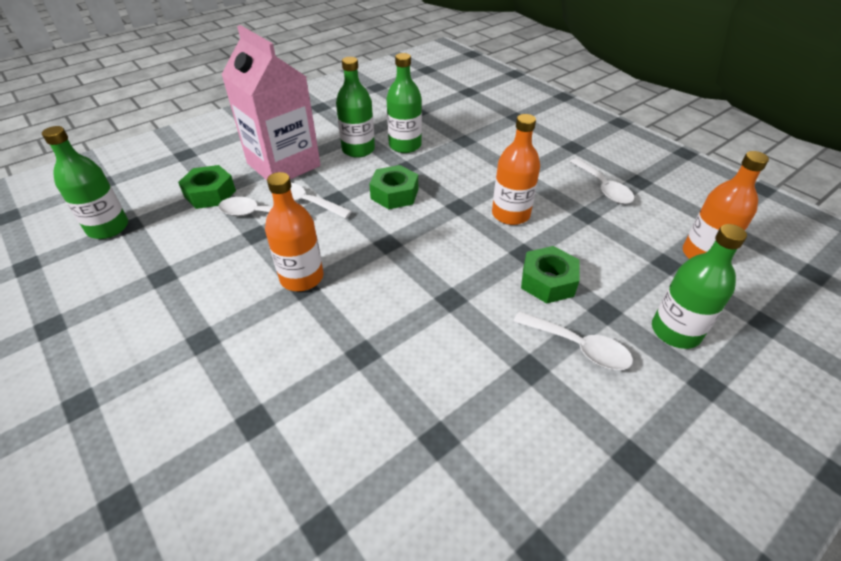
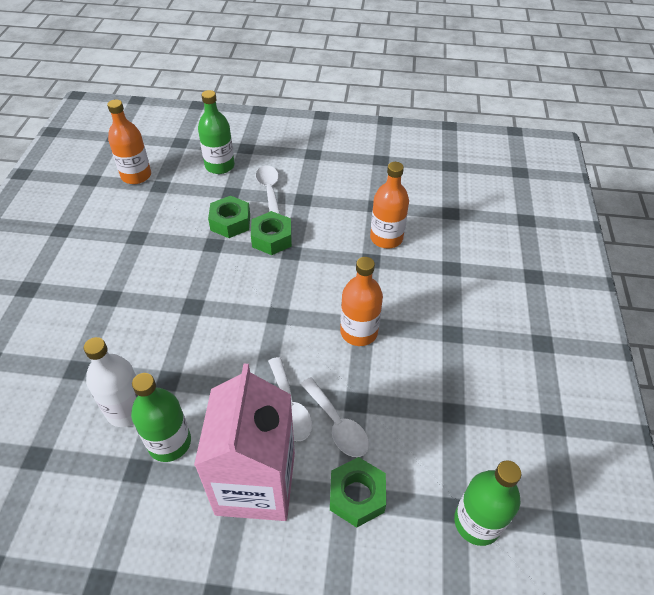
camera: 135 degrees left, 5 degrees up
(394, 194) = (216, 355): green nut -> green nut (272, 238)
(405, 145) = (127, 409): green bottle -> white bottle
(510, 214) = (175, 272): orange bottle -> orange bottle (386, 238)
(603, 188) = (90, 243): white spoon -> none

